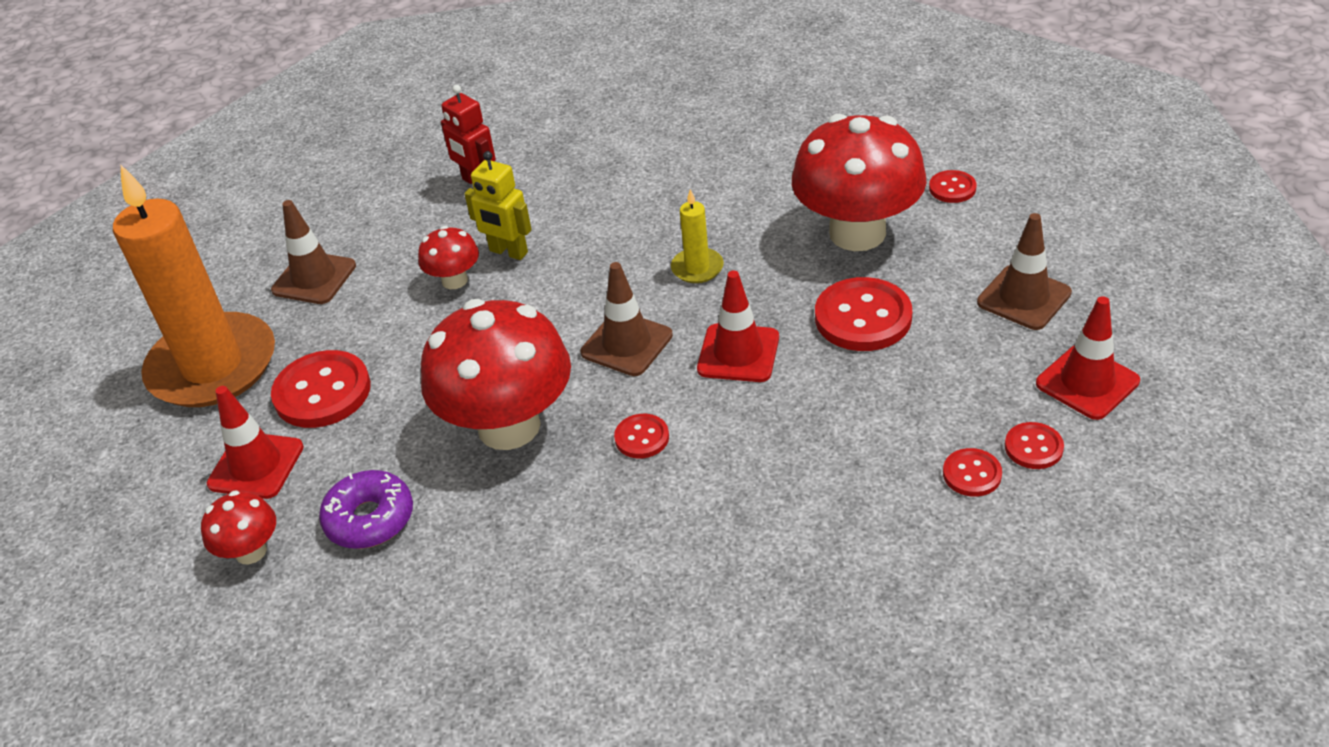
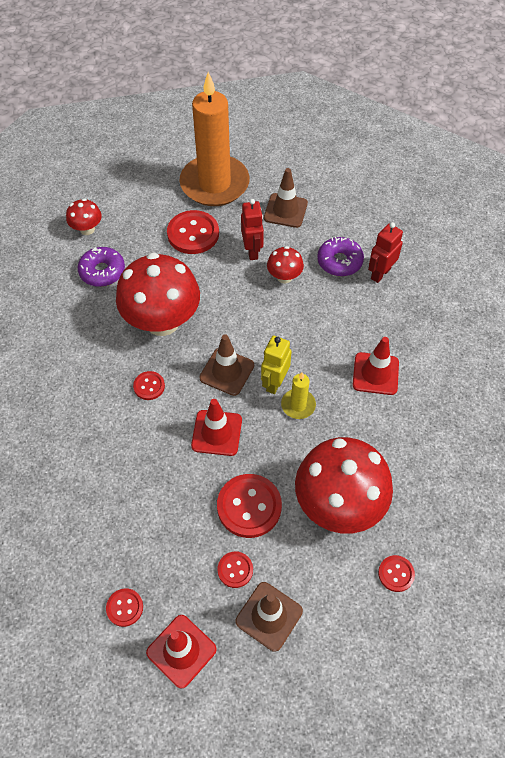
camera: 80 degrees right, 15 degrees up
(256, 466) = (142, 218): red traffic cone -> red traffic cone (375, 374)
(388, 317) = (252, 251): none -> red robot
(442, 222) = (339, 261): none -> purple donut
(508, 252) = (311, 300): yellow robot -> yellow robot (274, 382)
(972, 474) = (105, 567): red button -> red button (235, 570)

